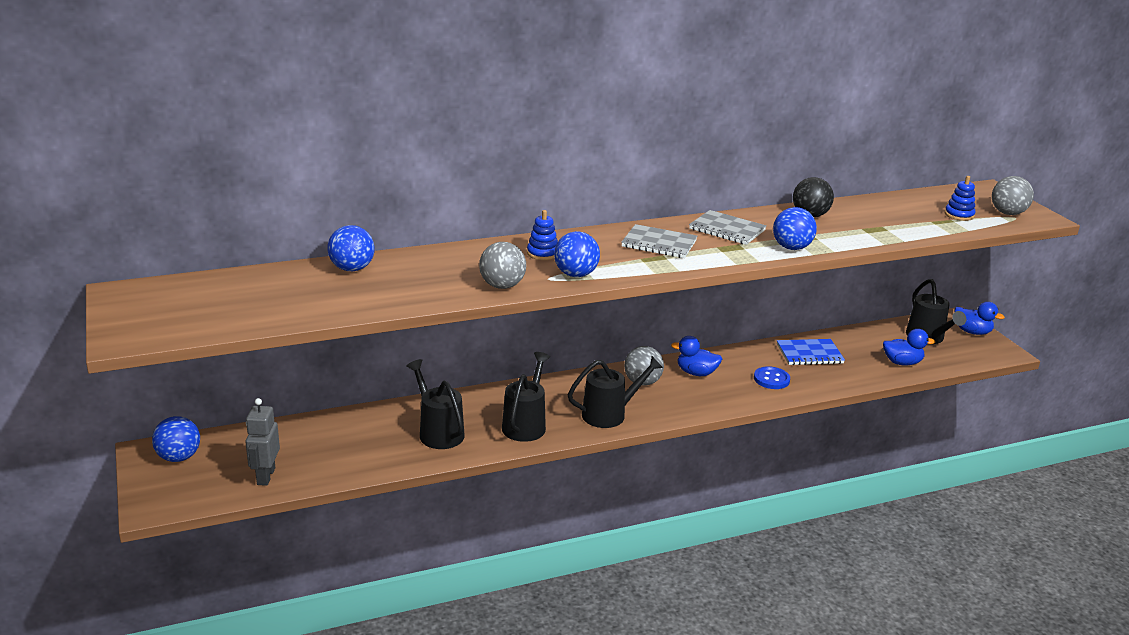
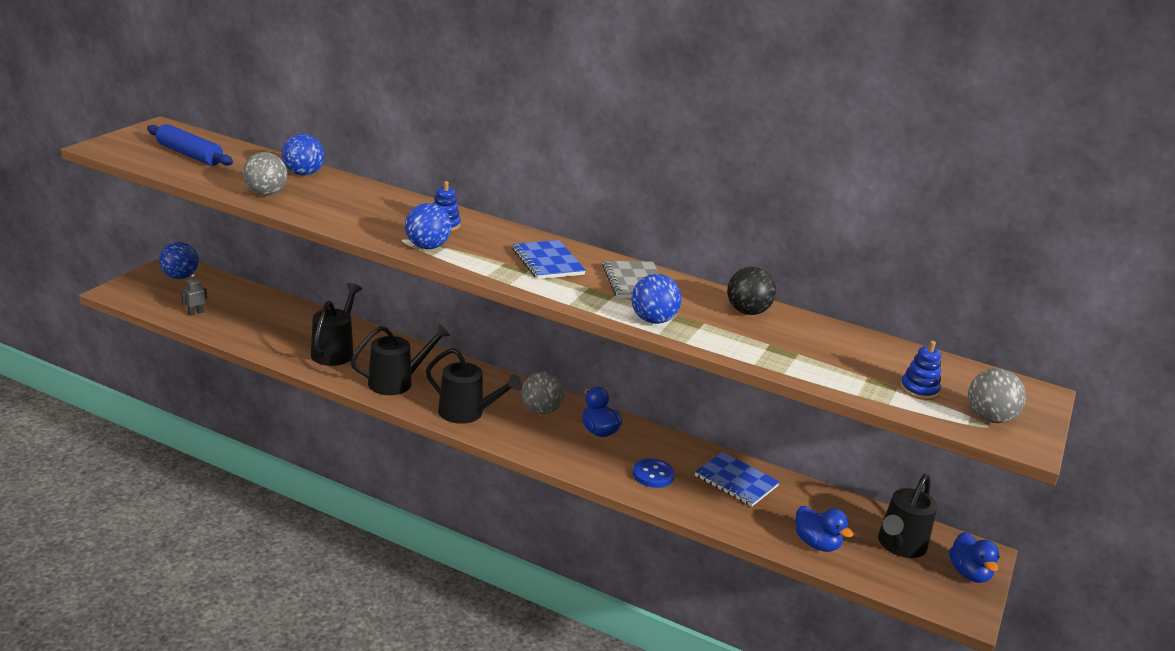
camera: 45 degrees right, 0 degrees up
(221, 302) = (189, 155): none -> blue rolling pin
(265, 476) = (195, 313): grey robot -> grey robot, size x0.56
(502, 286) = (360, 227): grey ball -> grey ball (265, 193)
(659, 244) = (547, 262): grey notebook -> blue notebook

